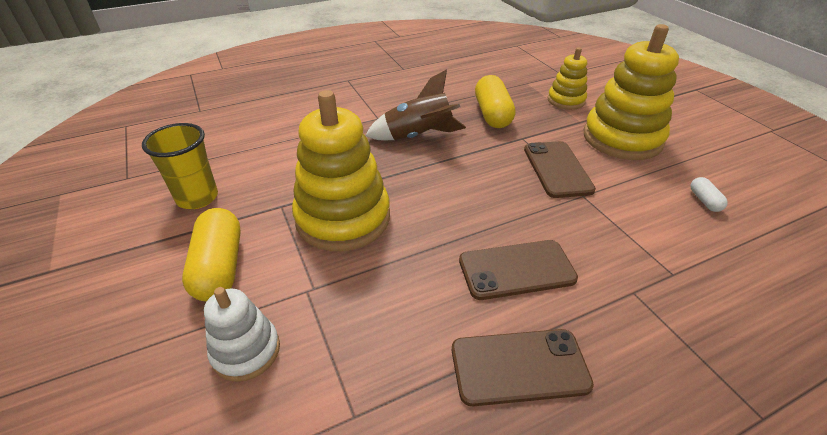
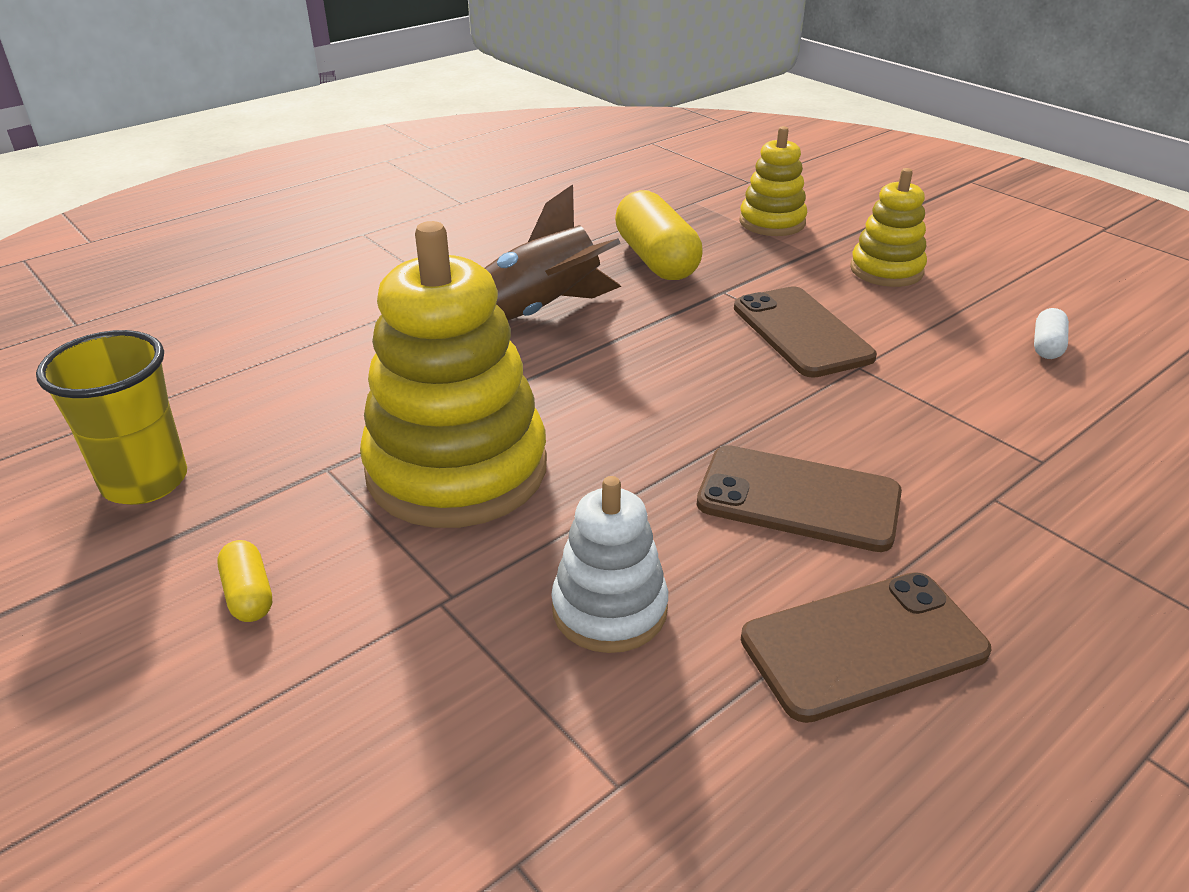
camera: 15 degrees left, 5 degrees down
(220, 267) = (249, 594): yellow capsule -> yellow capsule, size x0.47
(246, 351) = (368, 726): white stacking toy -> white stacking toy (609, 609)
(516, 269) = (798, 499): brown phone -> brown phone turned 45 degrees clockwise
(622, 138) = (886, 270): yellow stacking toy -> yellow stacking toy, size x0.54
(704, 201) = (1047, 346): white capsule -> white capsule turned 45 degrees clockwise

